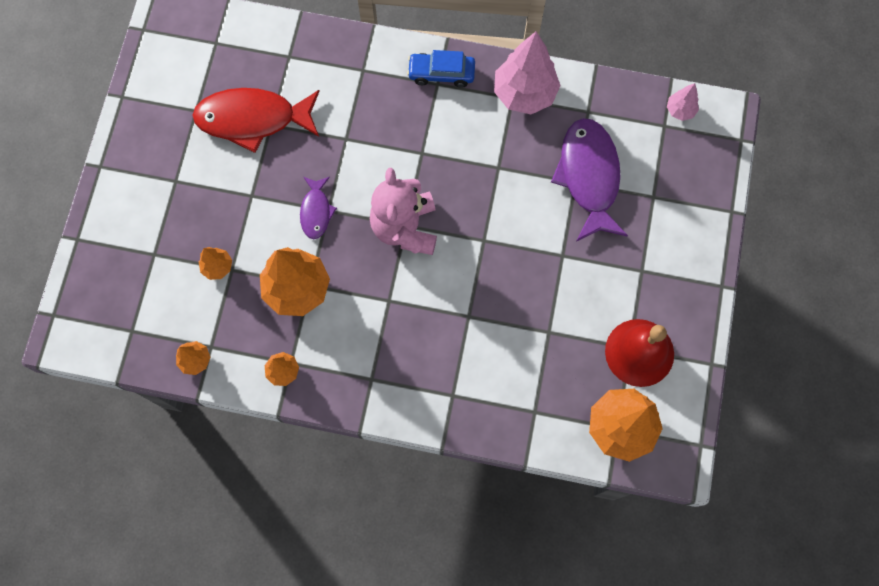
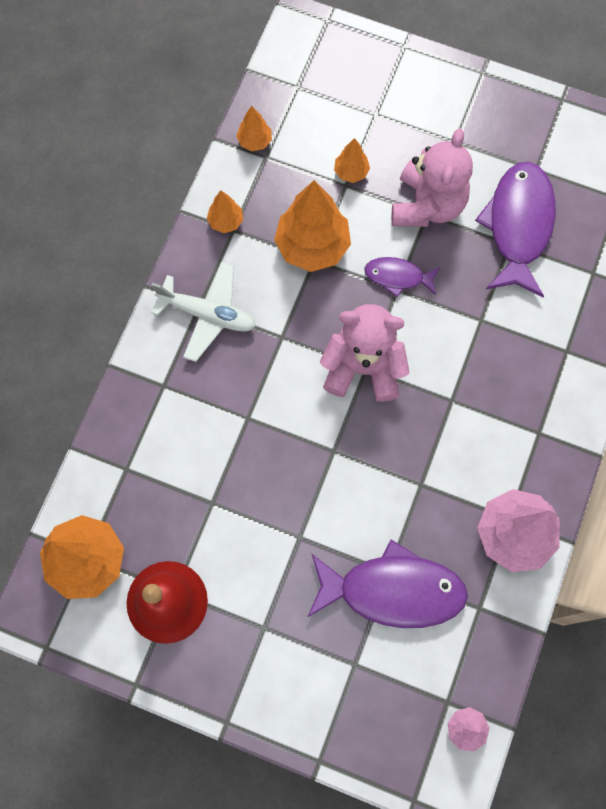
camera: 100 degrees right, 0 degrees up
(243, 196) = (427, 205): none -> pink teddy bear
(252, 119) = (518, 225): red fish -> purple fish
(378, 370) = (207, 314): none -> white plane
(441, 73) = (552, 440): blue car -> none

